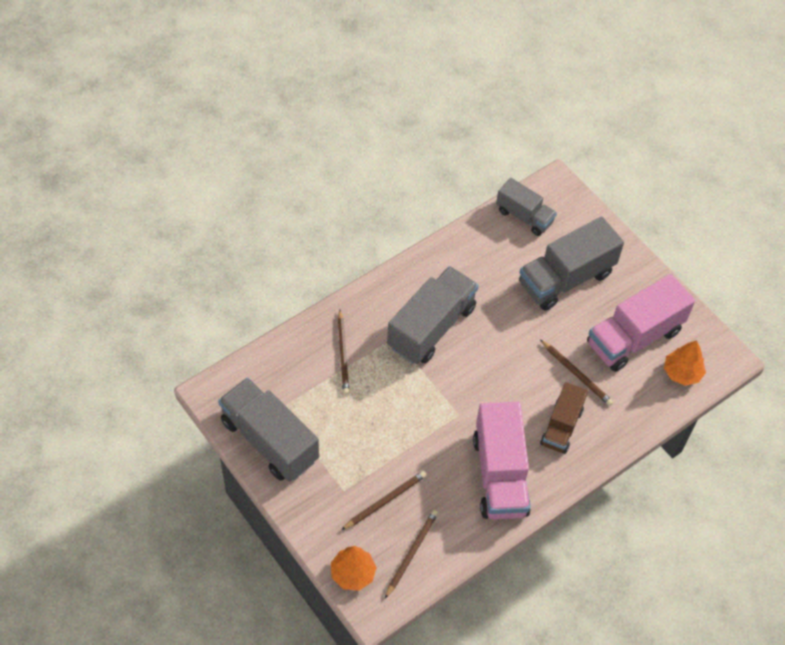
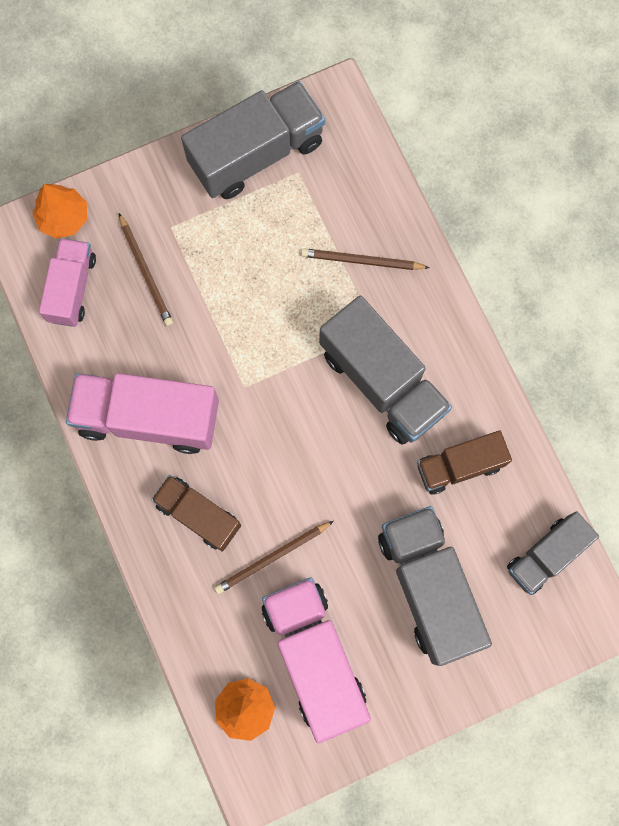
camera: 105 degrees right, 20 degrees up
(411, 553) = (72, 288): brown pencil -> pink truck
(479, 272) = (459, 466): none -> brown truck

